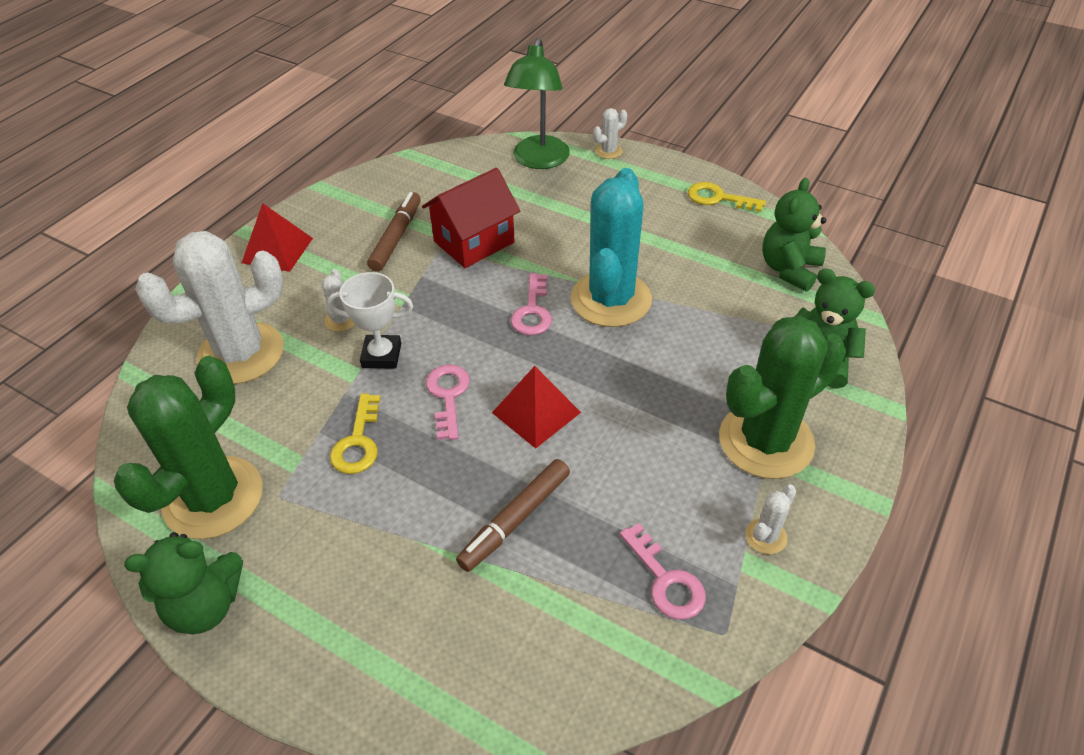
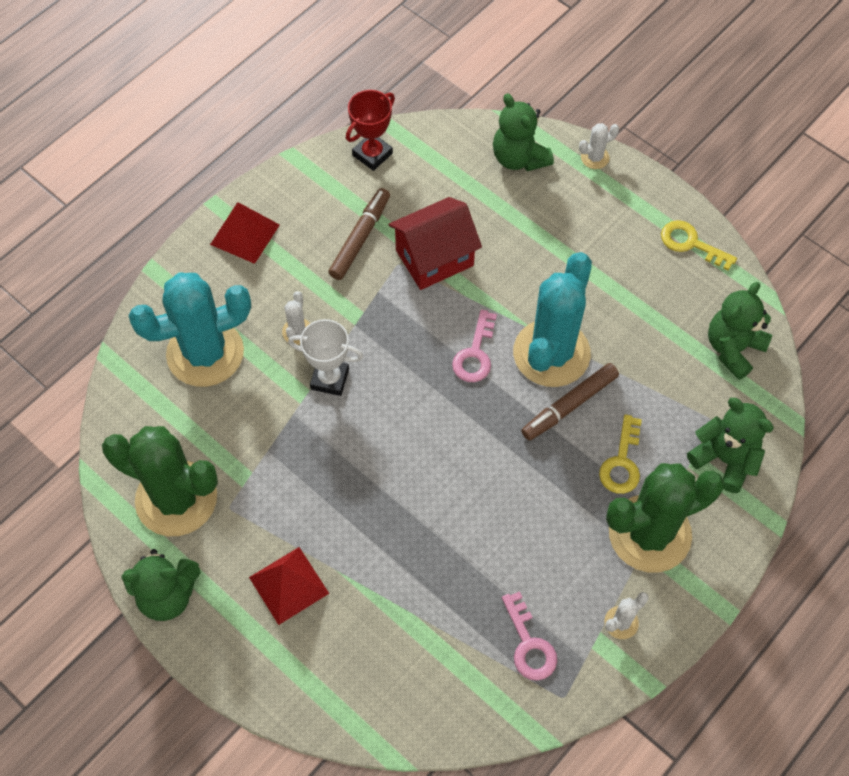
camera: 10 degrees right, 15 degrees up
(213, 497) = (176, 498): green cactus -> green cactus turned 75 degrees clockwise
(241, 353) = (205, 353): white cactus -> turquoise cactus
(358, 442) = (299, 467): yellow key -> yellow key (622, 462)
(398, 175) = (372, 154): none -> red trophy
(448, 396) = (383, 434): pink key -> none
(515, 520) = (419, 567): brown marker -> brown marker (569, 405)
(536, 412) = (456, 466): red pyramid -> red pyramid (288, 585)
(538, 160) = (519, 158): green lamp -> green teddy bear

